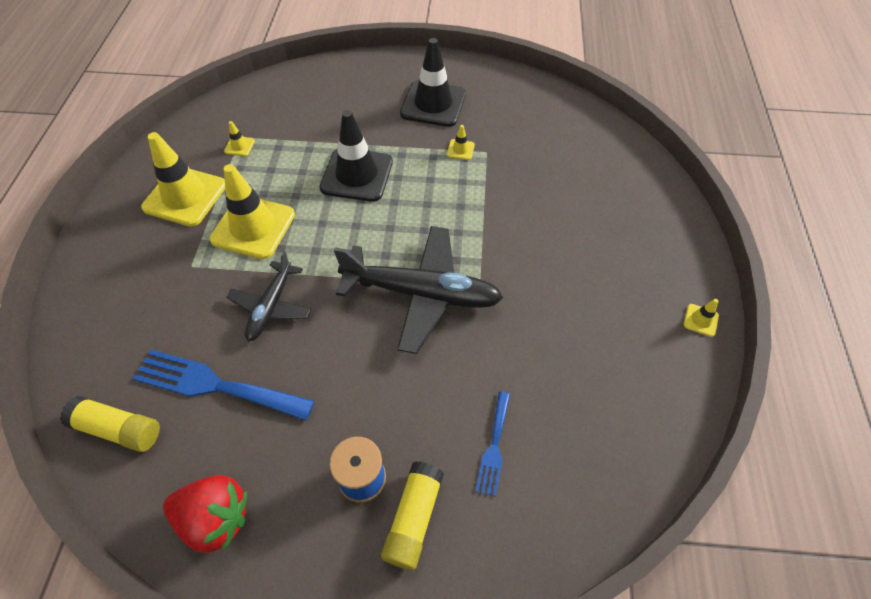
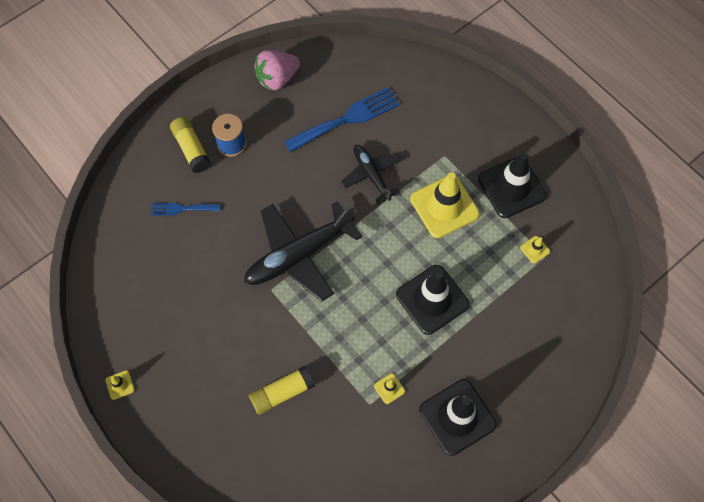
camera: 135 degrees right, 10 degrees up
(118, 429) = (365, 68): yellow glue stick -> yellow glue stick (282, 393)
(185, 196) = (511, 187): yellow traffic cone -> black traffic cone
(215, 518) = (277, 78): red strawberry -> pink strawberry
(494, 447) = (182, 209): blue fork -> blue fork turned 60 degrees counterclockwise

